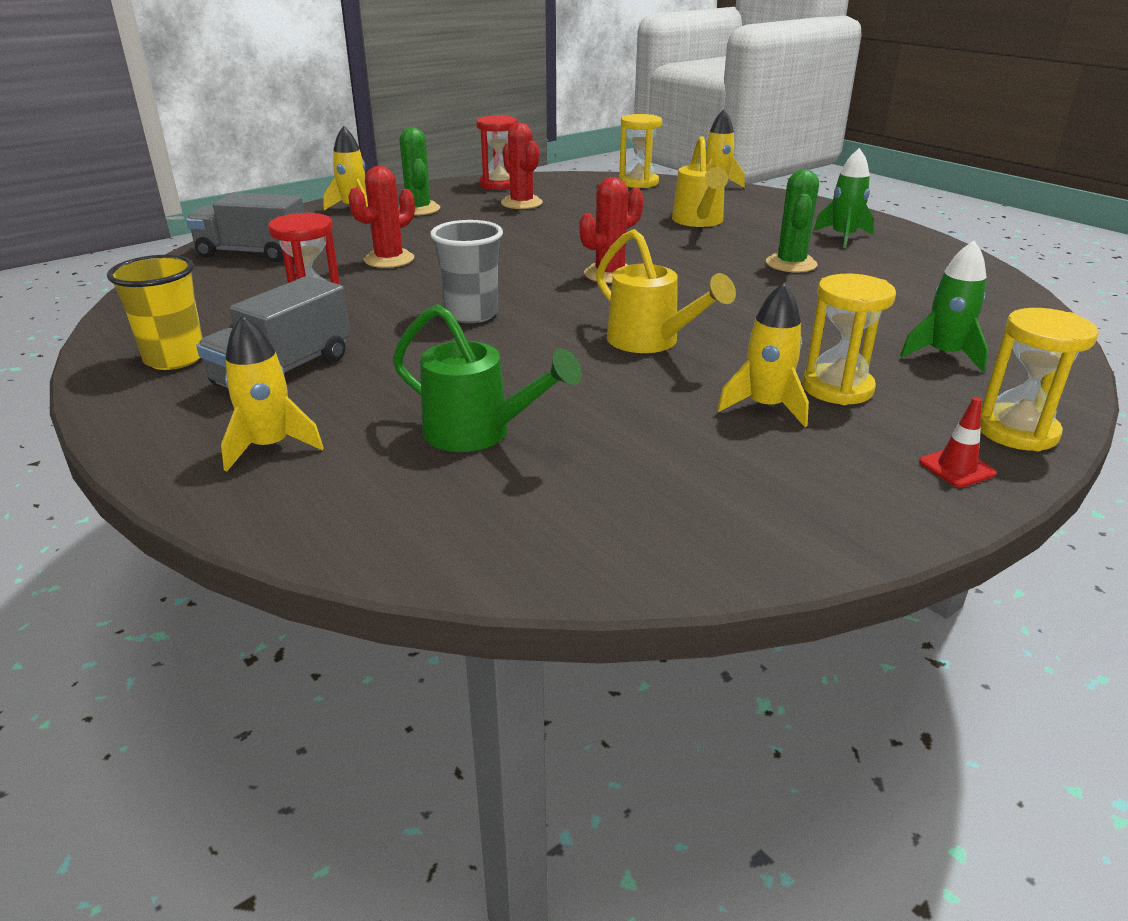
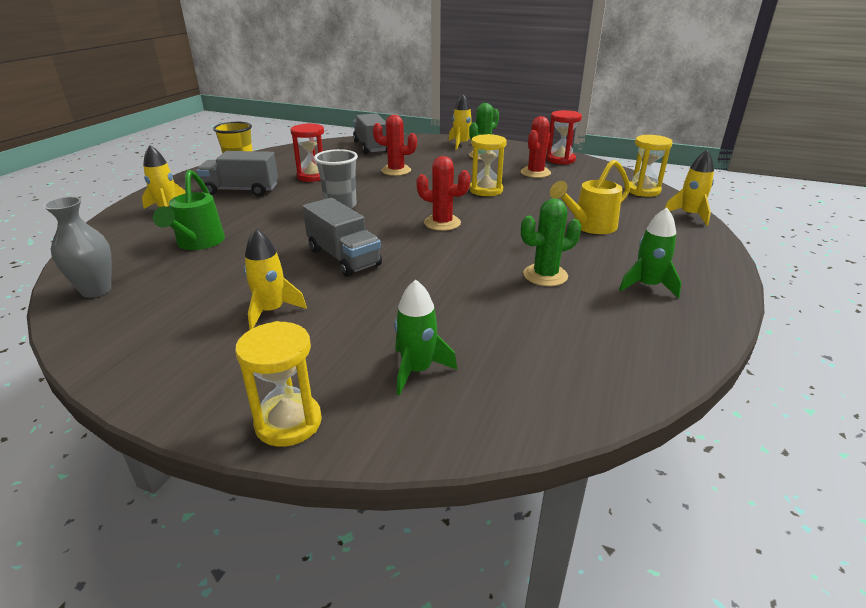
camera: 60 degrees right, 0 degrees up
(576, 541) = (96, 290): none -> grey vase
(650, 342) = (343, 257): yellow watering can -> grey truck
(837, 388) = (317, 332): yellow hourglass -> yellow hourglass (486, 190)
(956, 468) = (213, 398): red traffic cone -> none

